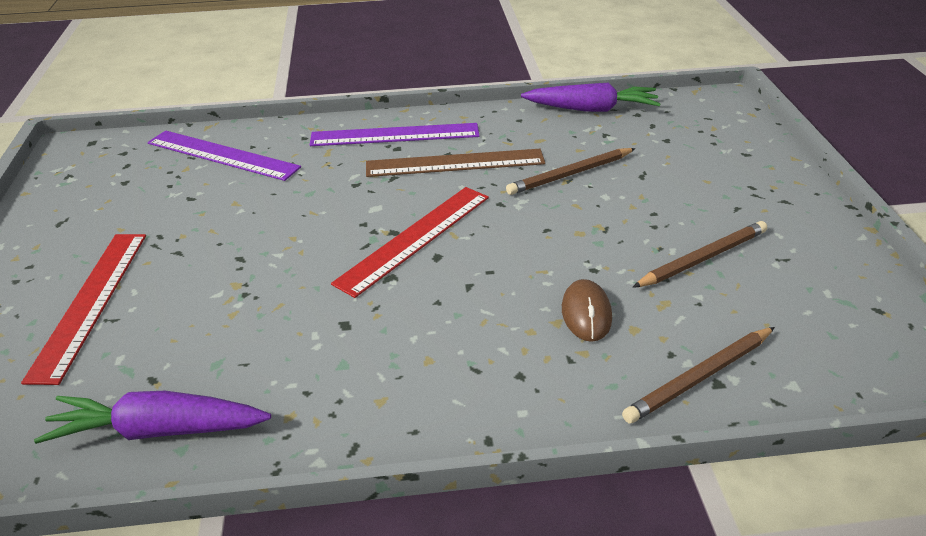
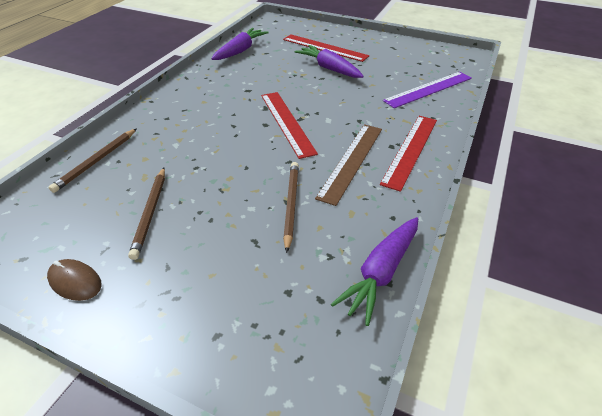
camera: 120 degrees right, 5 degrees up
(195, 263) = (329, 68): none -> purple carrot
(394, 135) = (410, 150): purple ruler -> red ruler
(586, 313) = (172, 149): brown mouse -> brown mouse (75, 281)
(700, 377) = (97, 161): brown pencil -> brown pencil turned 150 degrees counterclockwise

